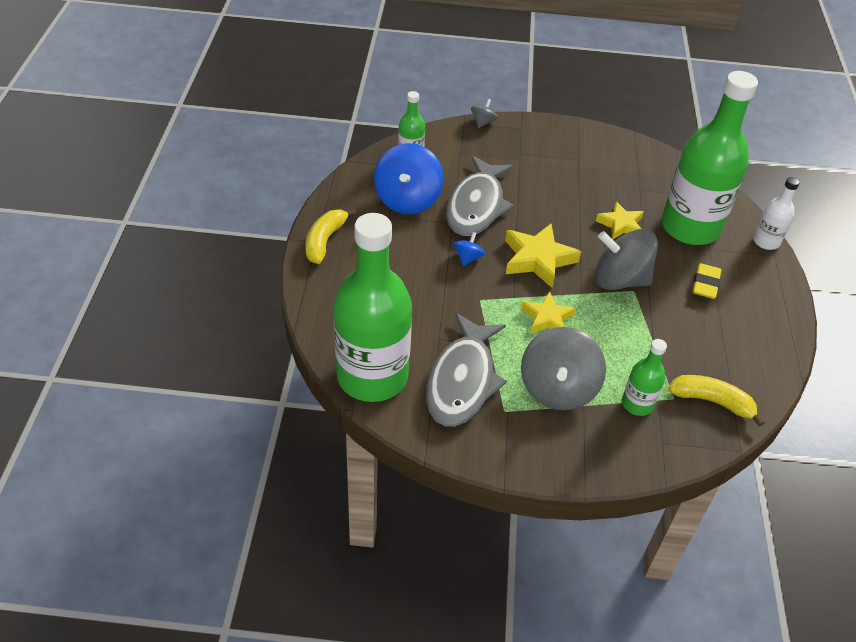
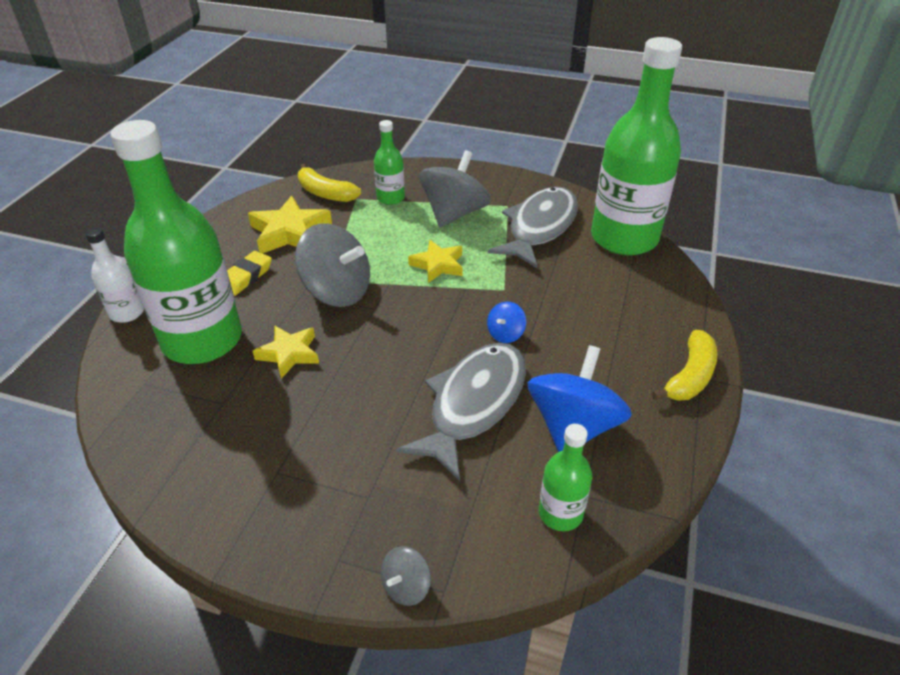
camera: 165 degrees left, 5 degrees down
(538, 259) = (420, 323): yellow star -> yellow star (290, 232)

